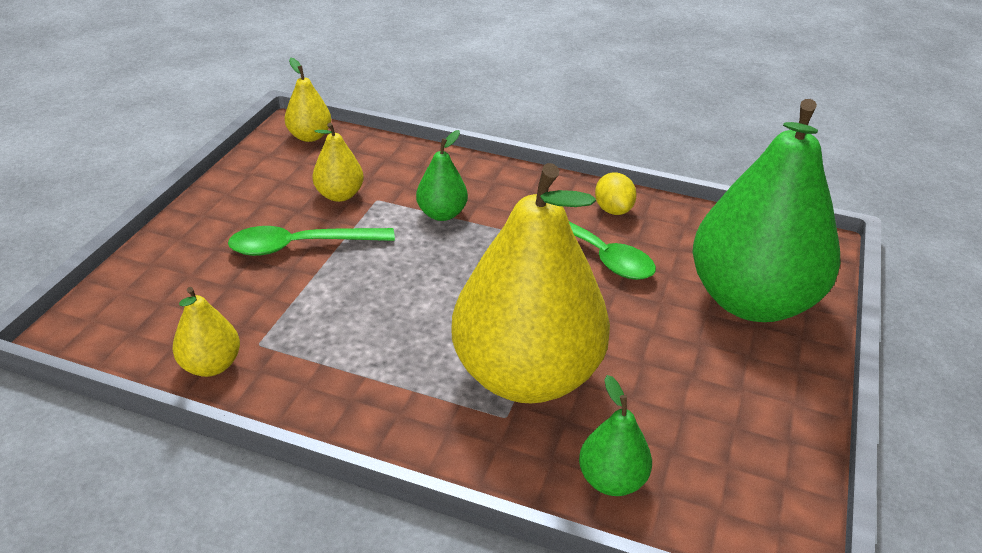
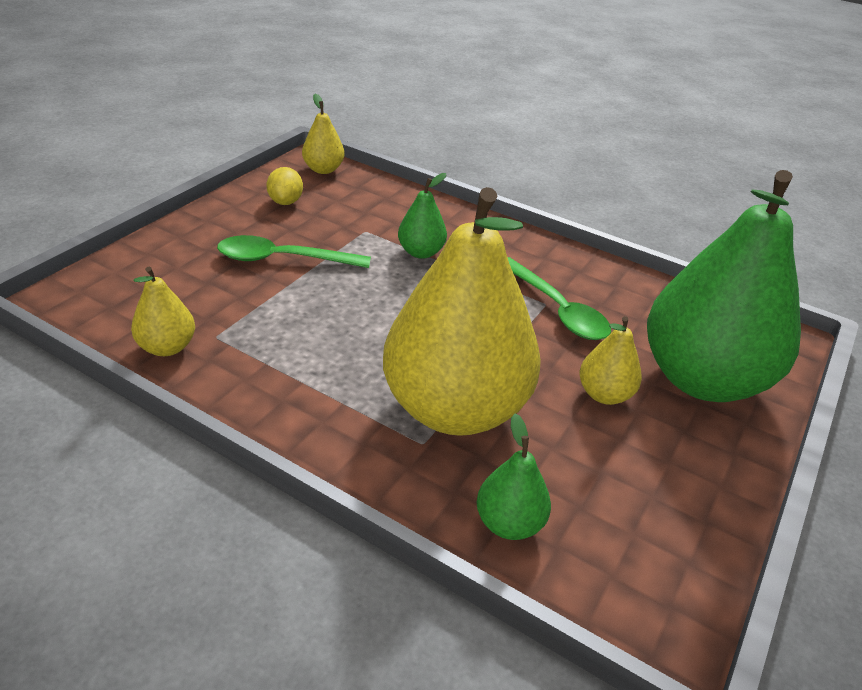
camera: 10 degrees right, 0 degrees up
(339, 195) = (333, 222): yellow pear -> yellow pear (604, 394)
(613, 210) = (586, 274): yellow lemon -> yellow lemon (285, 202)

